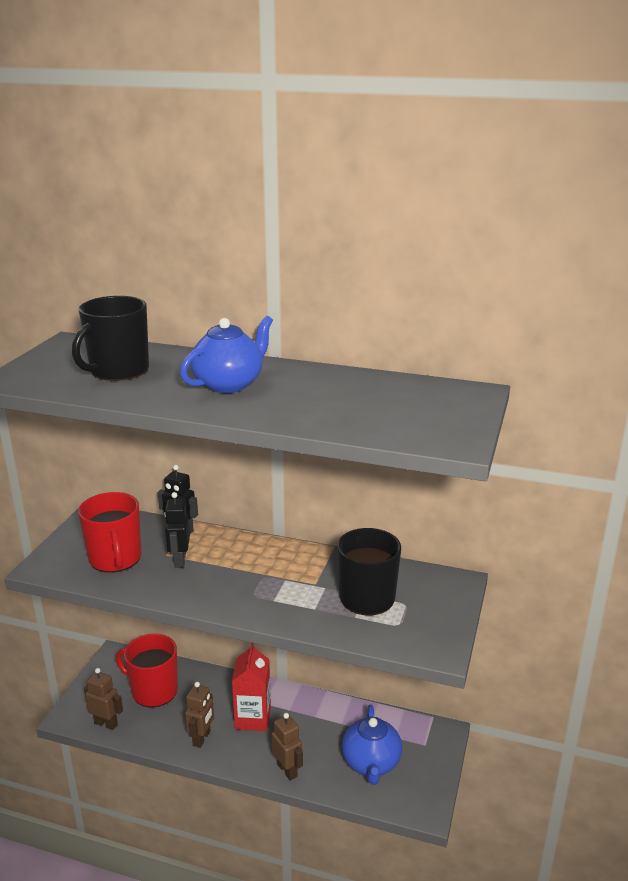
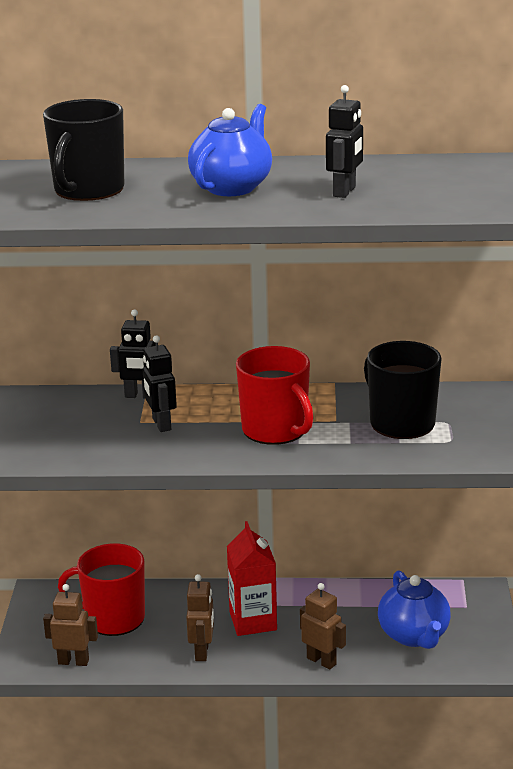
camera: 15 degrees left, 0 degrees up
(115, 559) = (81, 435): red mug -> red mug (275, 430)
(316, 402) = (345, 192): none -> black robot

